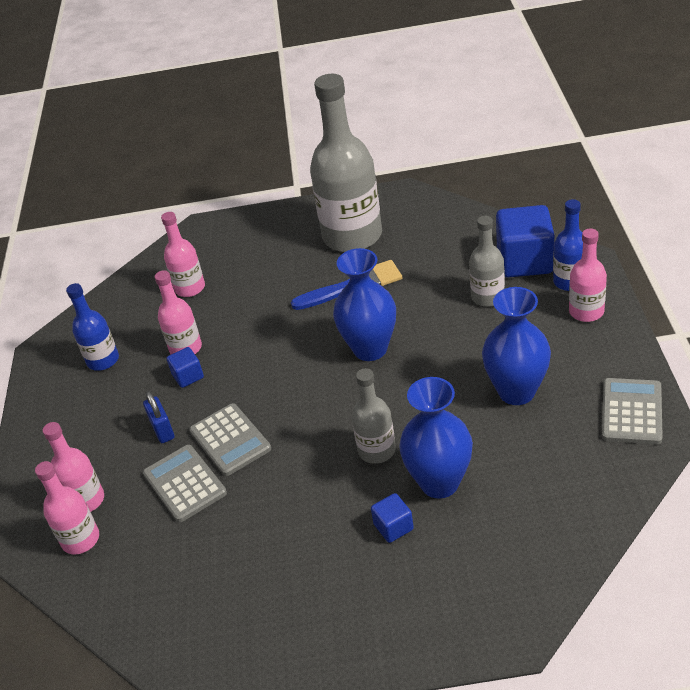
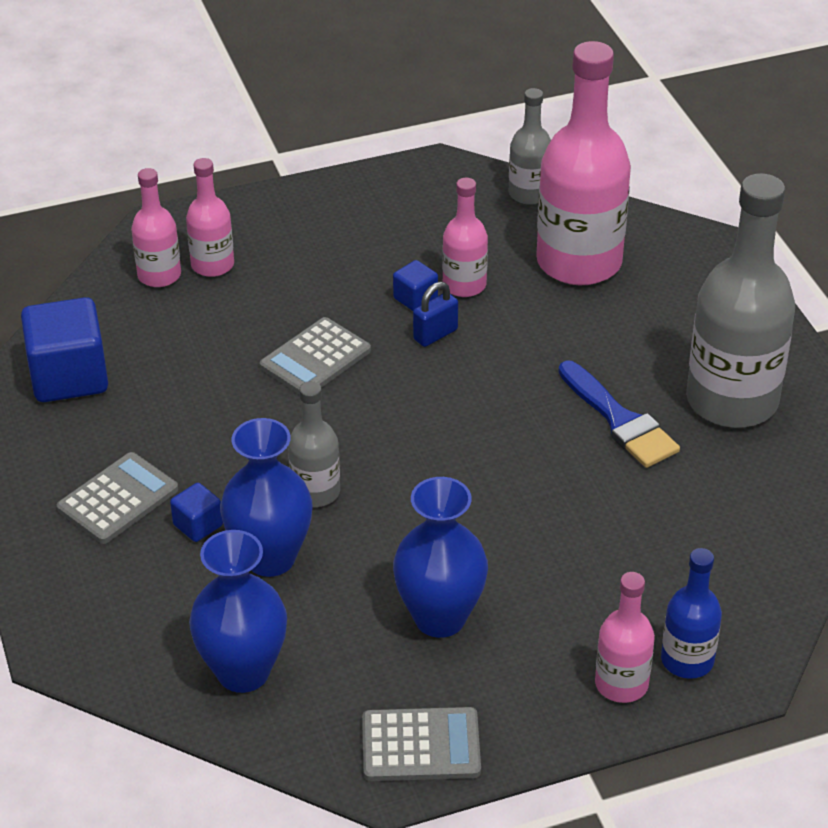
camera: 70 degrees right, 0 degrees up
(103, 360) = (430, 219): blue bottle -> none
(163, 430) = (323, 298): blue padlock -> blue padlock (435, 334)
(184, 483) = (244, 336): grey calculator -> grey calculator (118, 499)
(190, 288) = (579, 262): pink bottle -> pink bottle, size x1.98
(370, 349) = (496, 457): blue vase -> blue vase (243, 672)
(487, 297) = (629, 567): grey bottle -> grey bottle (529, 193)
(525, 261) = (723, 602): blue cube -> blue cube (69, 377)

